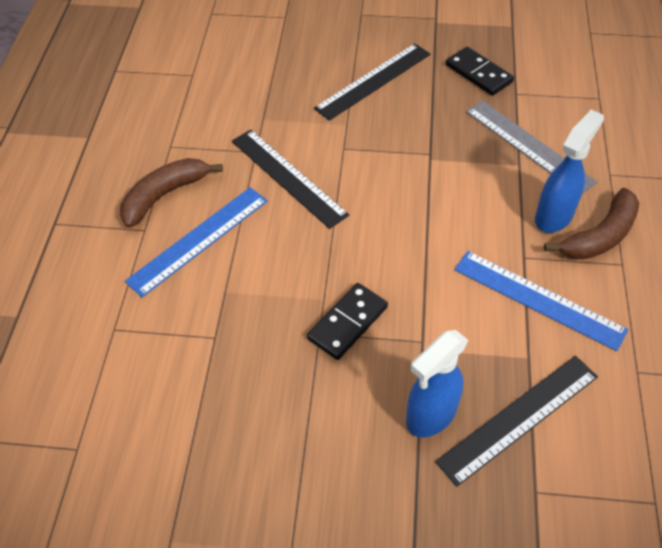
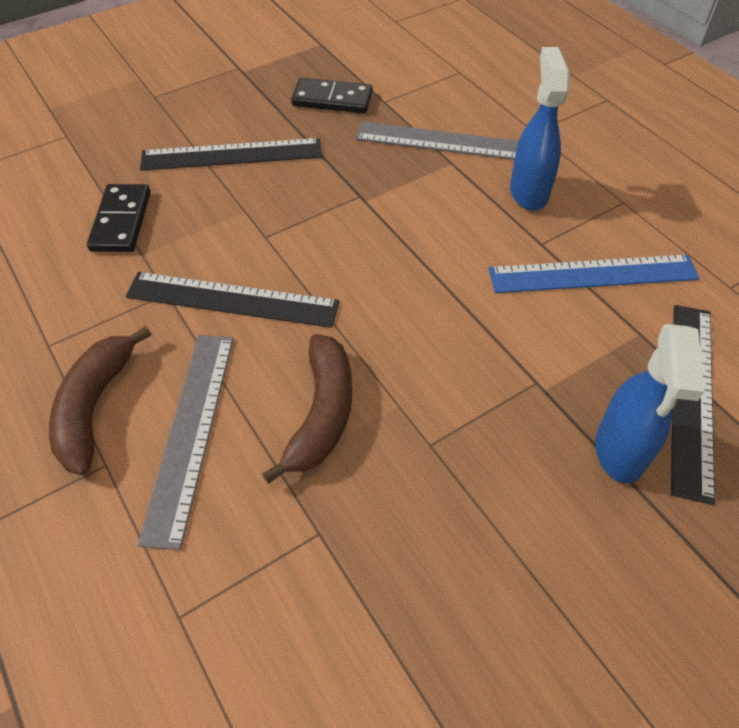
camera: 40 degrees left, 0 degrees up
(199, 240) = (191, 432): blue ruler -> grey ruler
(348, 323) = (448, 413): black domino -> black domino (121, 221)
(373, 81) = (232, 154): black ruler -> black ruler turned 75 degrees clockwise
(600, 236) = (582, 188): brown banana -> brown banana (322, 414)

